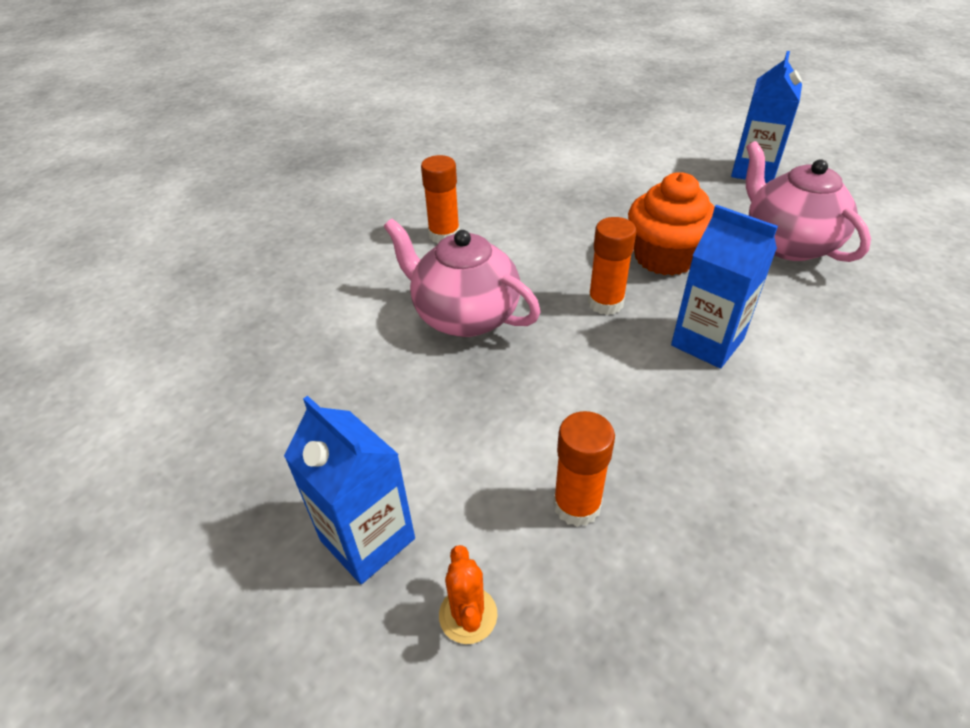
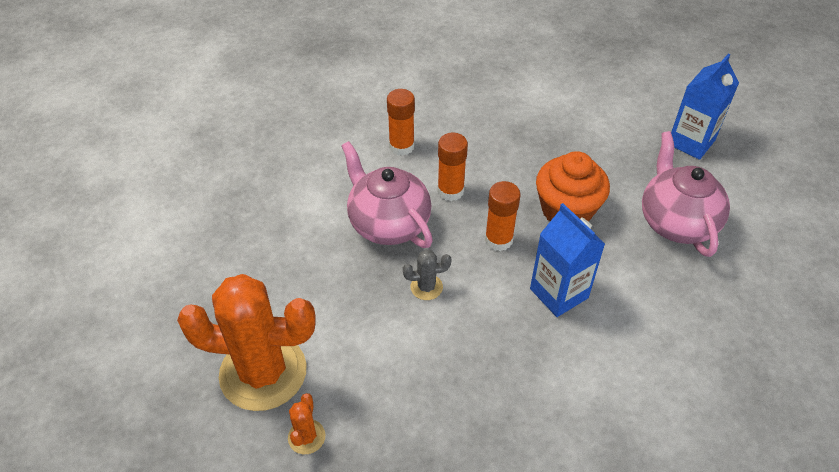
camera: 15 degrees right, 5 degrees up
(367, 539) = (263, 372): blue carton -> orange cactus
(545, 374) = (426, 287): none -> grey cactus
(577, 505) = (404, 388): orange glue stick -> orange glue stick (450, 191)

